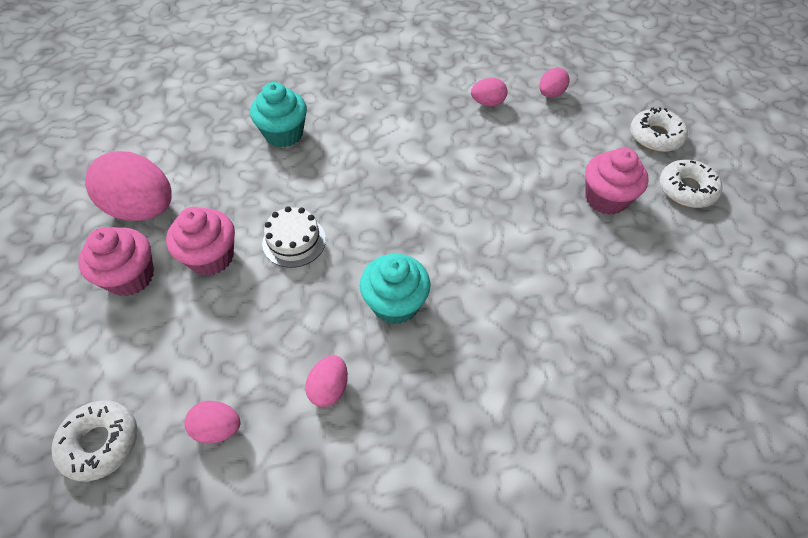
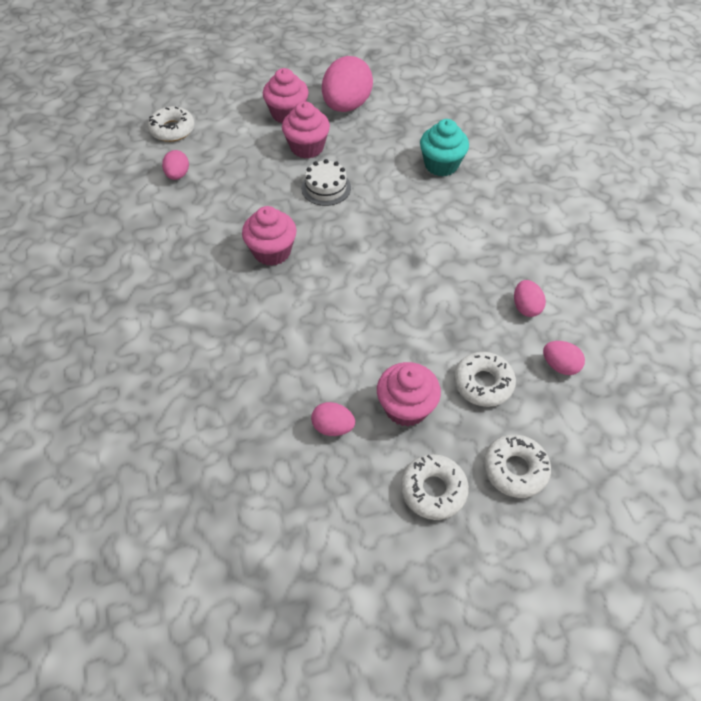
camera: 85 degrees right, 0 degrees up
(329, 388) = (203, 222): pink egg -> pink egg (333, 427)
(395, 303) = (272, 252): turquoise cupcake -> pink cupcake
(573, 143) = (483, 383): none -> white donut

